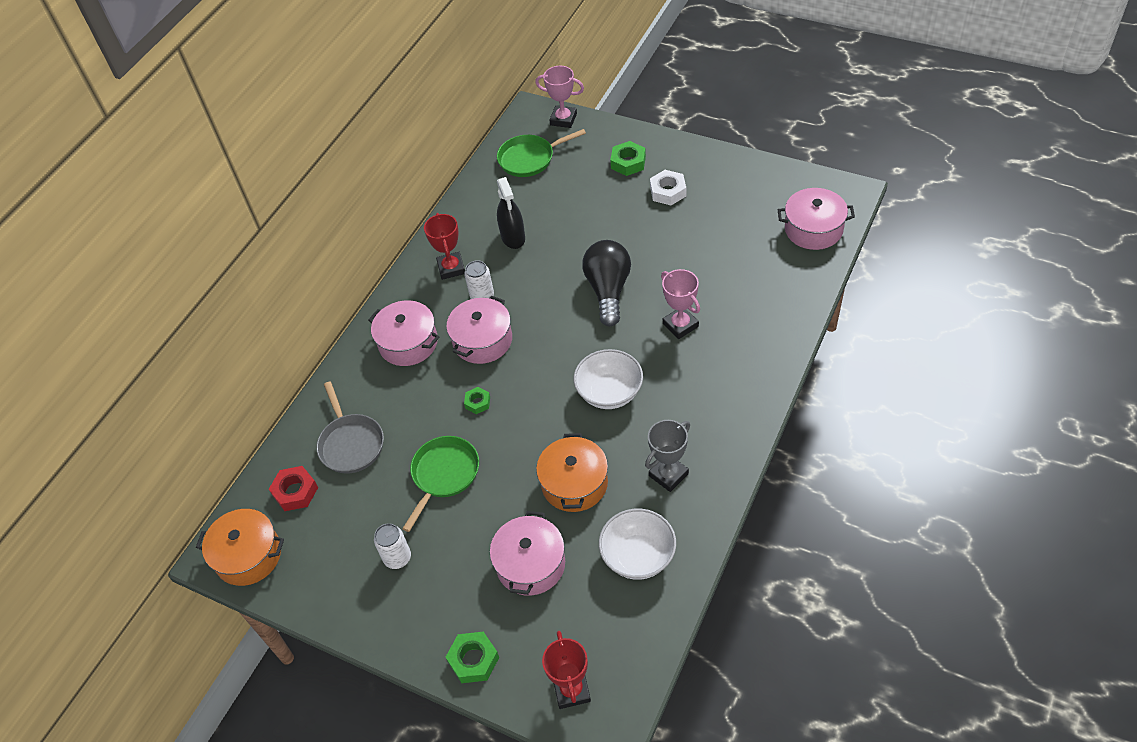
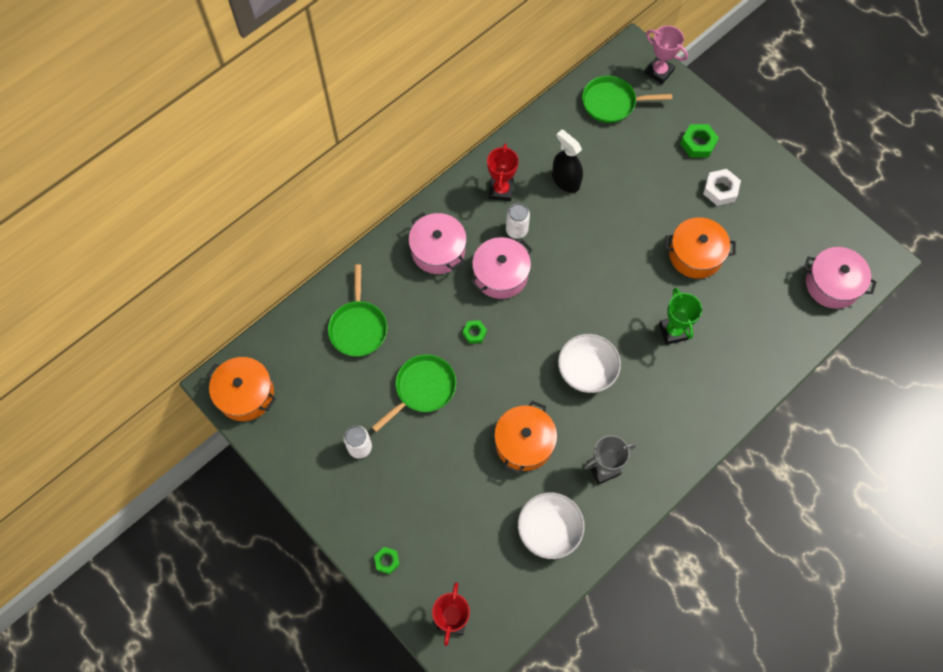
camera: 15 degrees right, 15 degrees up
(295, 492) = (300, 353): red nut -> none
(350, 443) = (358, 327): grey pan -> green pan
(473, 660) = (387, 561): green nut -> green nut, size x0.62
(513, 237) = (565, 181): black spray bottle -> black spray bottle turned 135 degrees clockwise
(530, 564) = (461, 499): pink pot -> none
(608, 290) = (626, 270): black light bulb -> none
(670, 253) = (695, 255): none -> orange pot
(680, 325) = (673, 331): pink trophy -> green trophy

